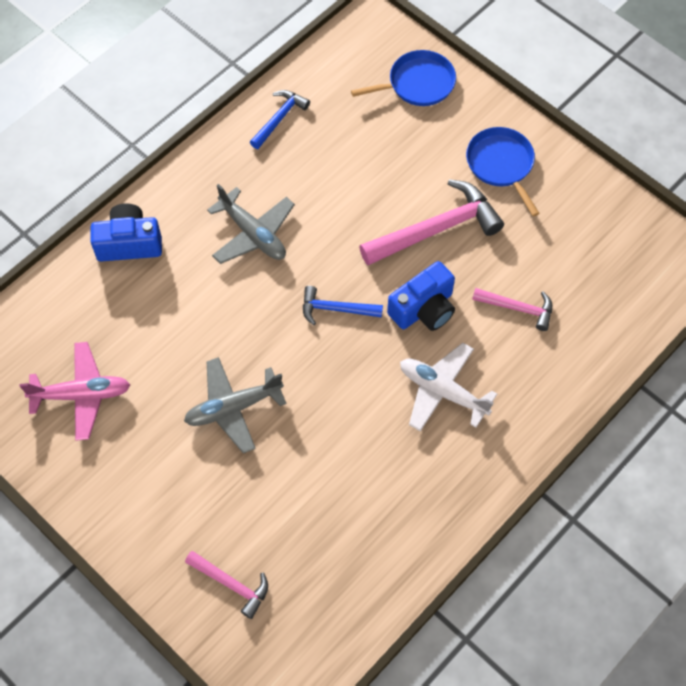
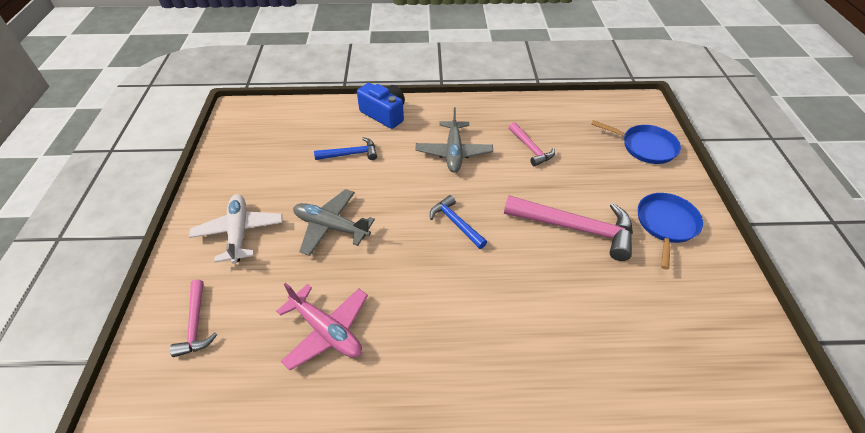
camera: 45 degrees right, 15 degrees down
(81, 394) = (271, 160): pink plane -> pink plane (326, 331)
(279, 118) = (534, 113): blue hammer -> blue hammer (350, 154)
(424, 309) = (515, 267): blue camera -> none
(442, 391) = (470, 329): white plane -> white plane (239, 232)
(517, 308) = (589, 321): pink hammer -> pink hammer (530, 148)

